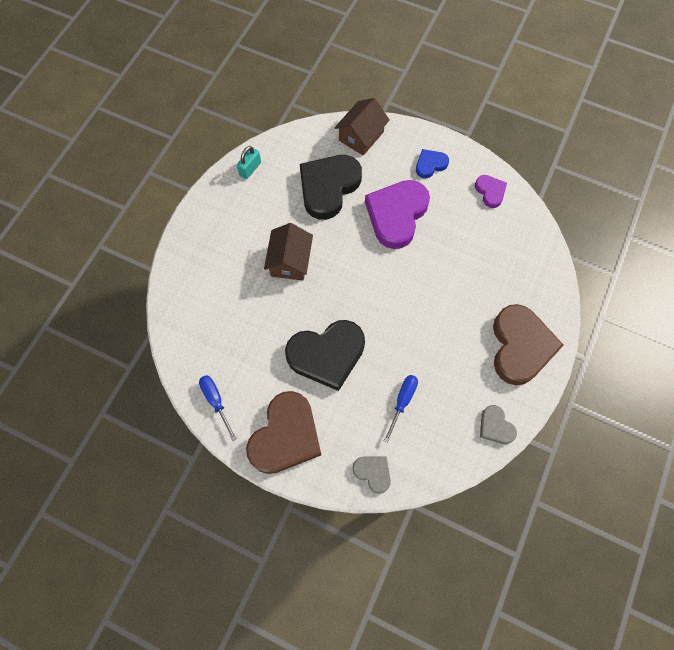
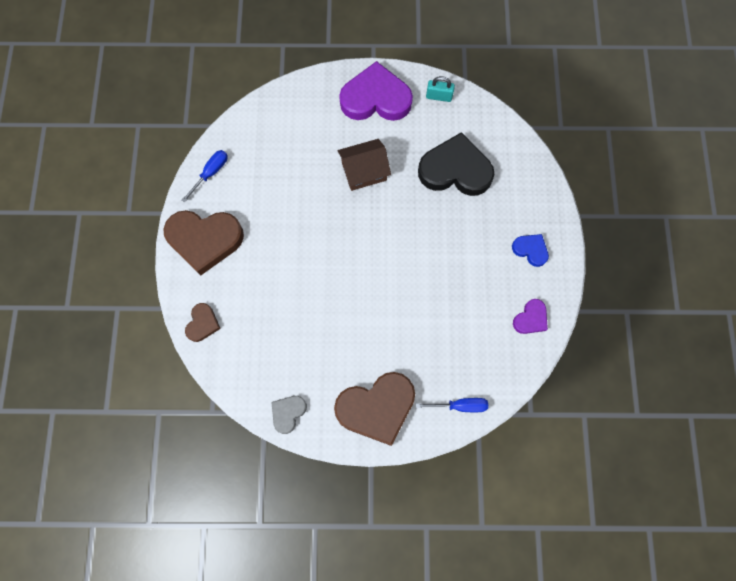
camera: 65 degrees right, 5 degrees up
(327, 355) = (290, 241): black heart -> none
(361, 136) = (527, 174): brown house -> none
(373, 473) = (202, 323): grey heart -> brown heart
(396, 215) = (458, 242): purple heart -> purple heart (376, 98)
(402, 401) = (276, 322): blue screwdriver -> blue screwdriver (460, 405)

